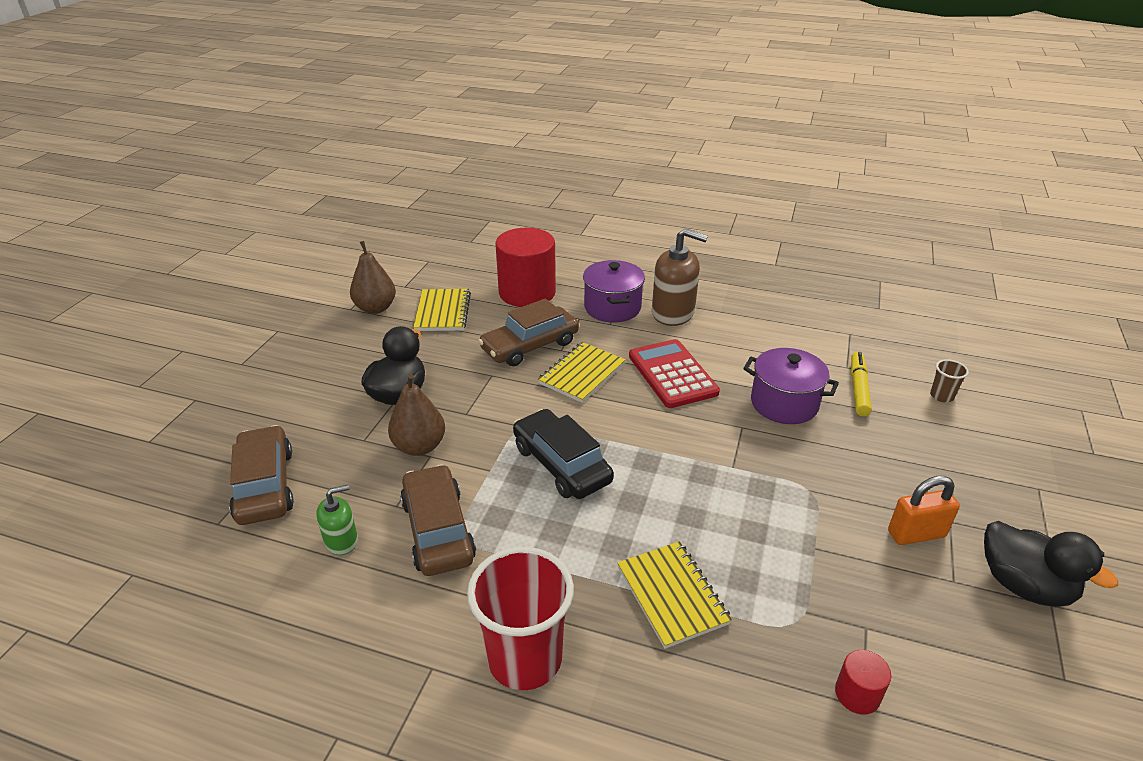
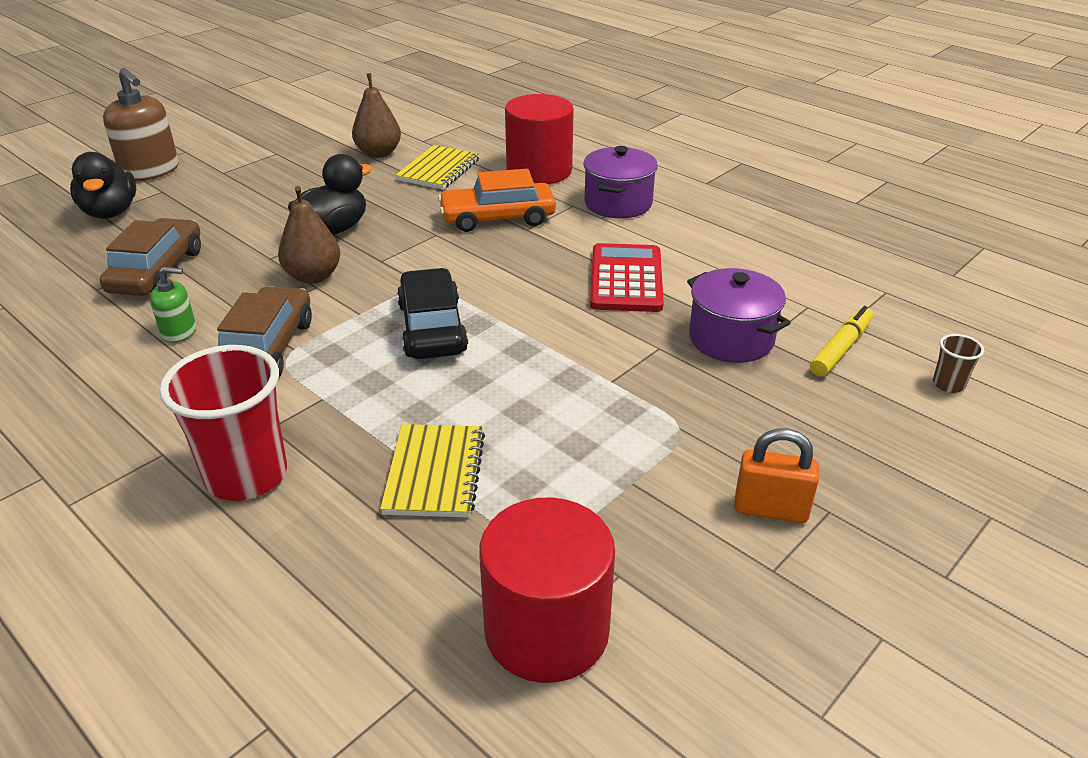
camera: 25 degrees right, 0 degrees up
(530, 345) = (497, 218): brown car -> orange car
(582, 374) = (527, 255): yellow notebook -> none
(673, 313) = (682, 223): brown soap dispenser -> brown soap dispenser (150, 171)
(857, 694) = (546, 630): red cylinder -> red cylinder, size x2.27
(1024, 585) = (863, 606): black duck -> black duck (110, 212)

